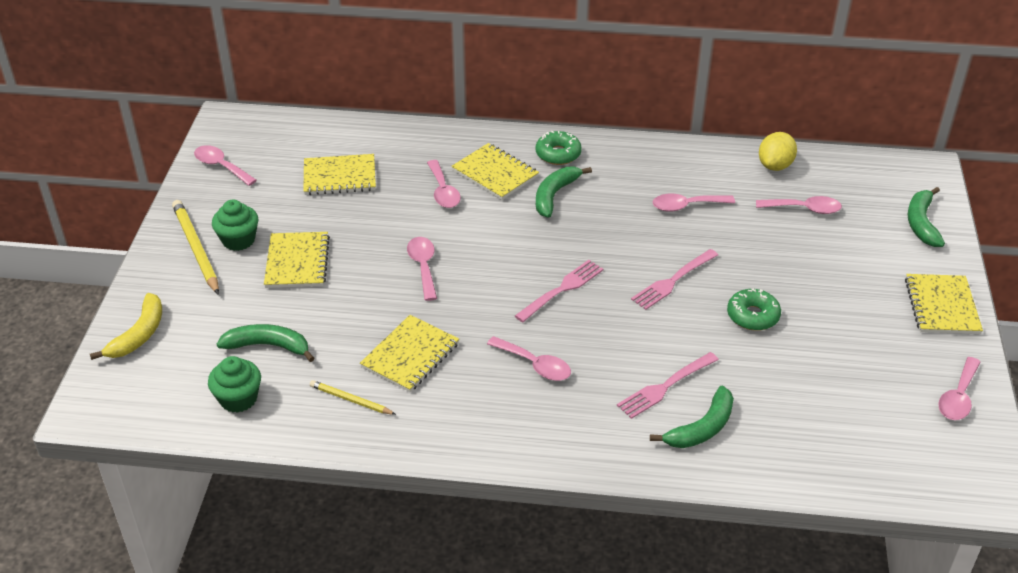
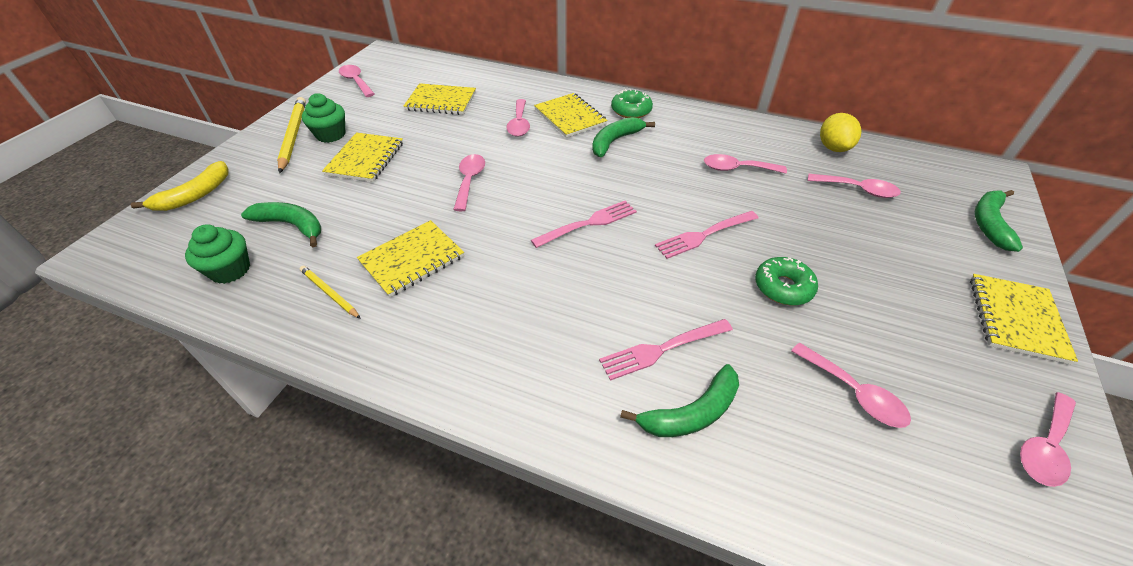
camera: 15 degrees right, 5 degrees up
(535, 365) = (529, 294): pink spoon -> pink spoon (854, 393)
(775, 165) = (833, 148): yellow lemon -> yellow lemon turned 45 degrees counterclockwise

